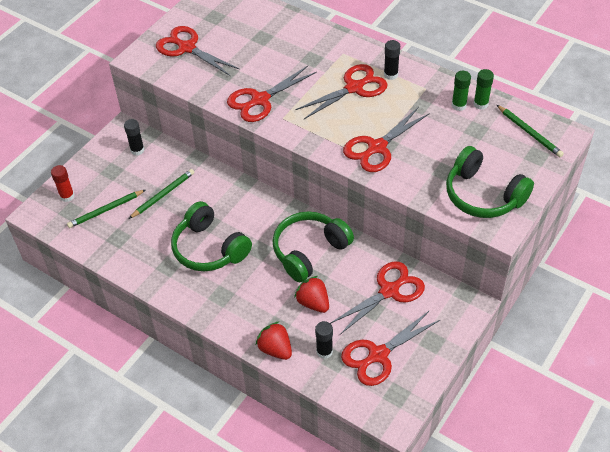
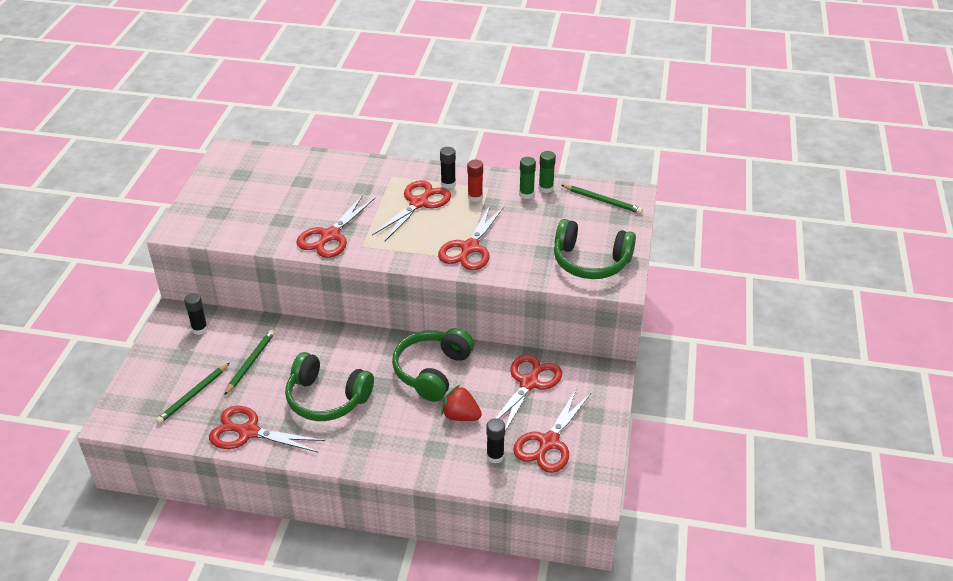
camera: 25 degrees left, 10 degrees down
(67, 196) = (141, 394): red glue stick -> red glue stick (475, 197)
(186, 48) = (226, 208): red scissors -> red scissors (248, 432)
(275, 349) = (445, 469): red strawberry -> none

